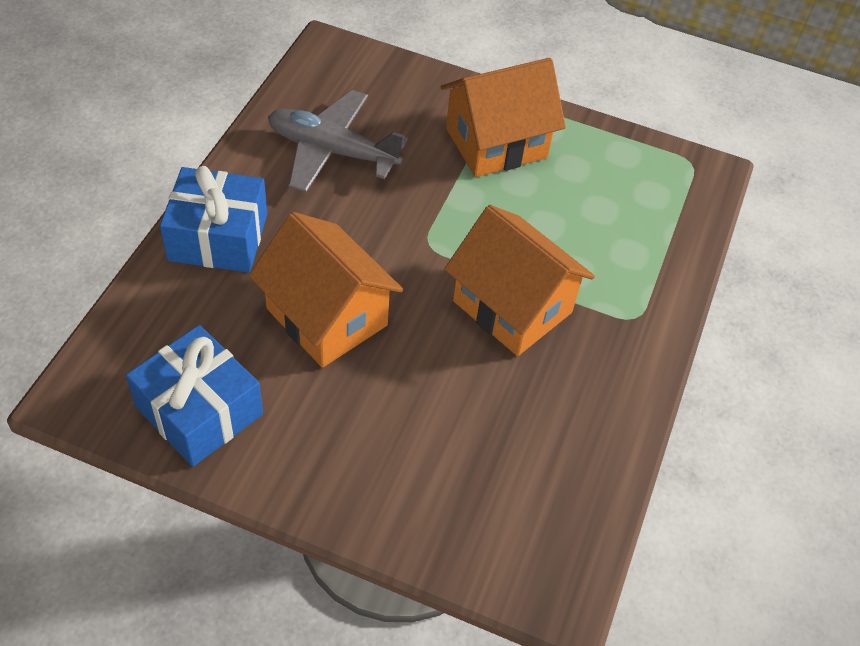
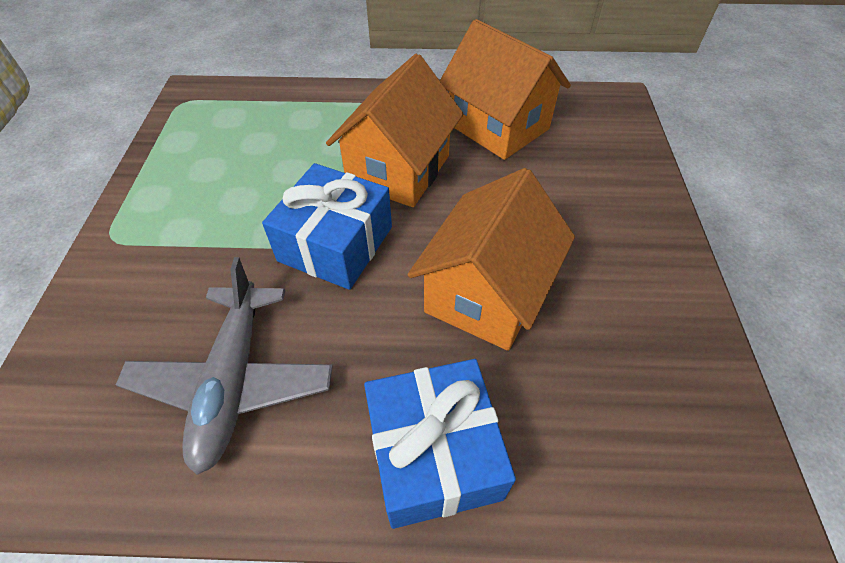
camera: 105 degrees left, 0 degrees up
(199, 410) = (664, 357): blue gift -> blue gift (335, 244)
(496, 143) = (183, 229): orange house -> orange house (498, 127)

